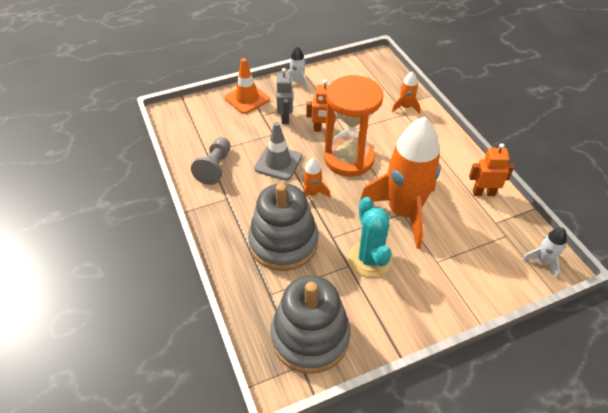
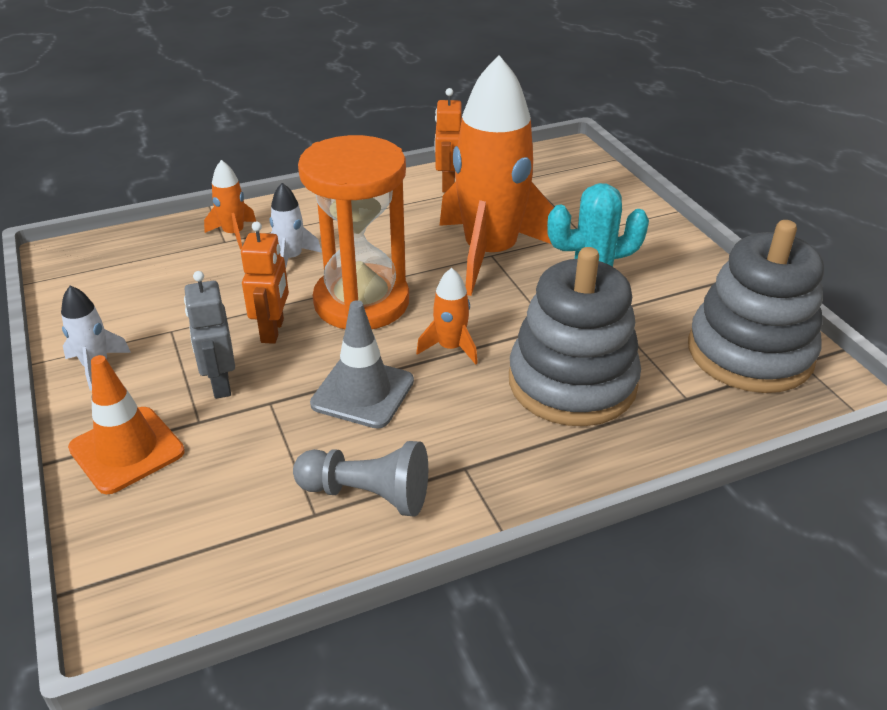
camera: 90 degrees left, 10 degrees down
(285, 118) = (220, 384): grey robot -> grey robot turned 105 degrees counterclockwise
(543, 262) = (566, 159): white rocket -> white rocket (291, 258)

